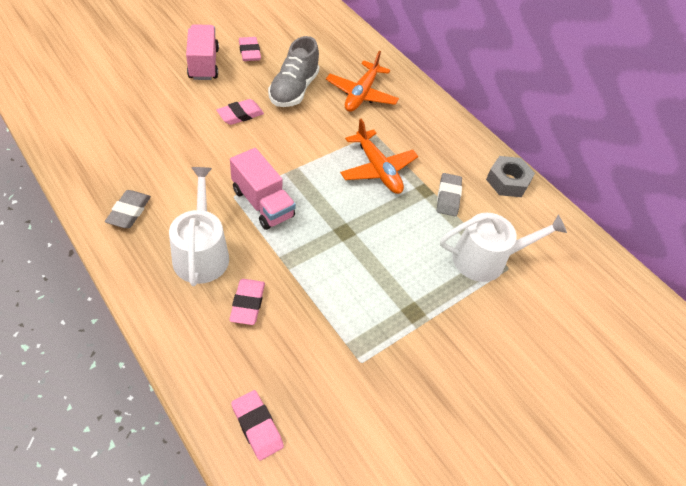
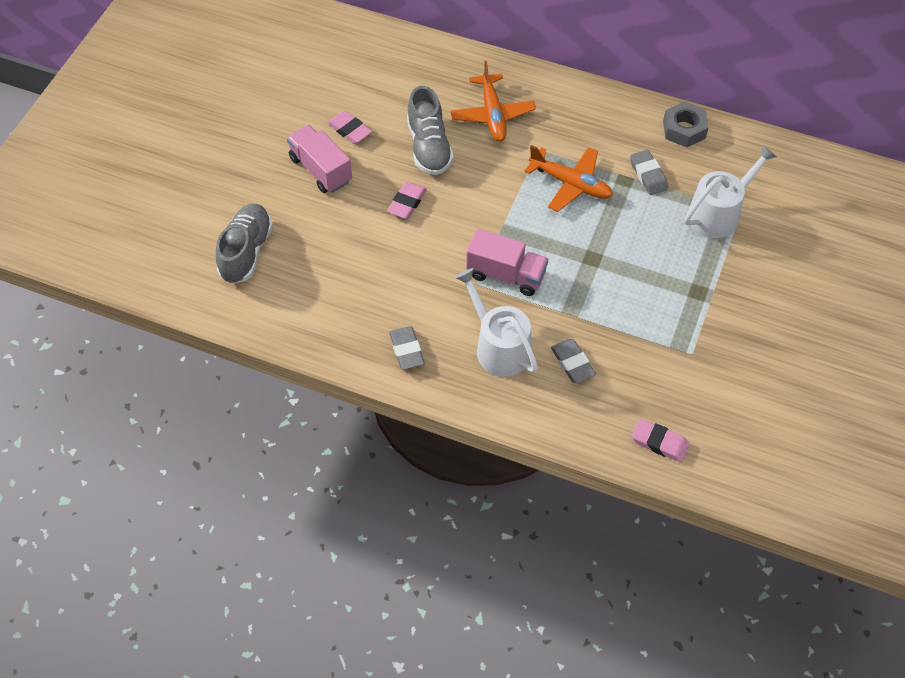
camera: 25 degrees left, 5 degrees up
(97, 84) = (246, 252): none -> grey shoe
(247, 304) = (572, 363): pink eraser -> grey eraser

